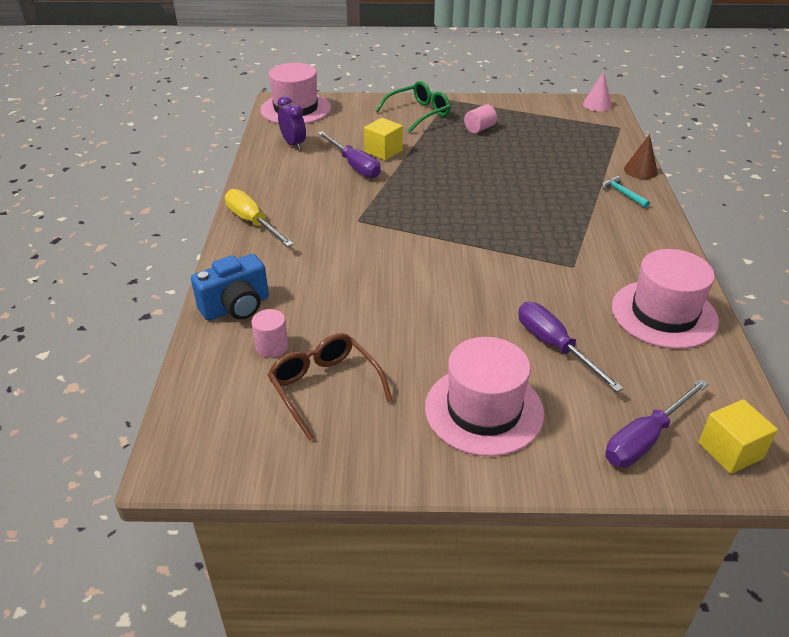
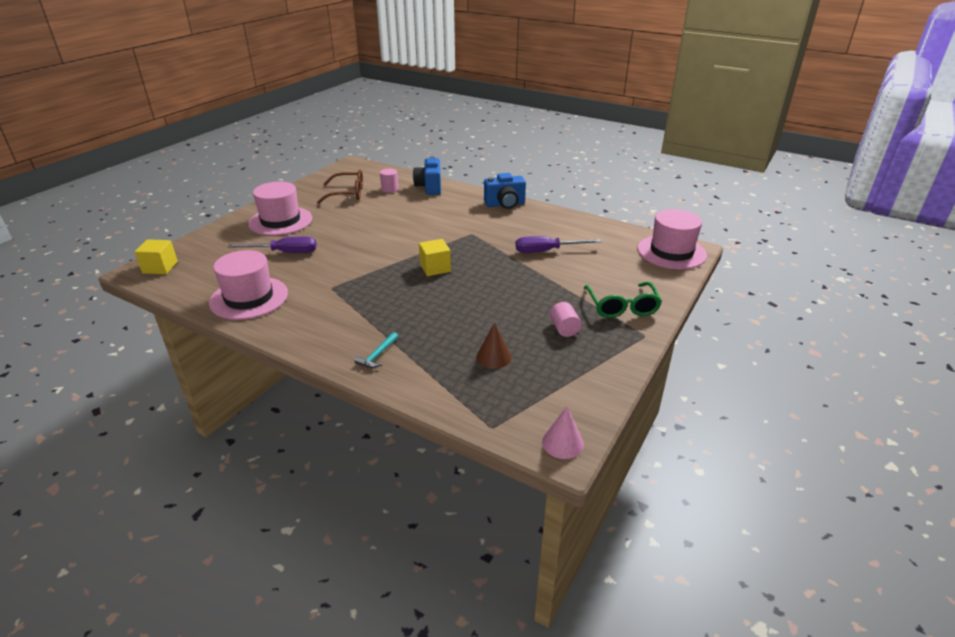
camera: 120 degrees right, 5 degrees down
(252, 222) = (505, 204): yellow screwdriver -> blue camera
(293, 144) = (602, 237): purple clock -> none
(383, 151) = (560, 268): yellow cube -> yellow cube (435, 268)
(623, 194) = (378, 355): turquoise hammer -> turquoise hammer turned 120 degrees clockwise
(640, 170) = (399, 388): brown cone -> brown cone (493, 357)
(645, 439) = (203, 250): purple screwdriver -> none

